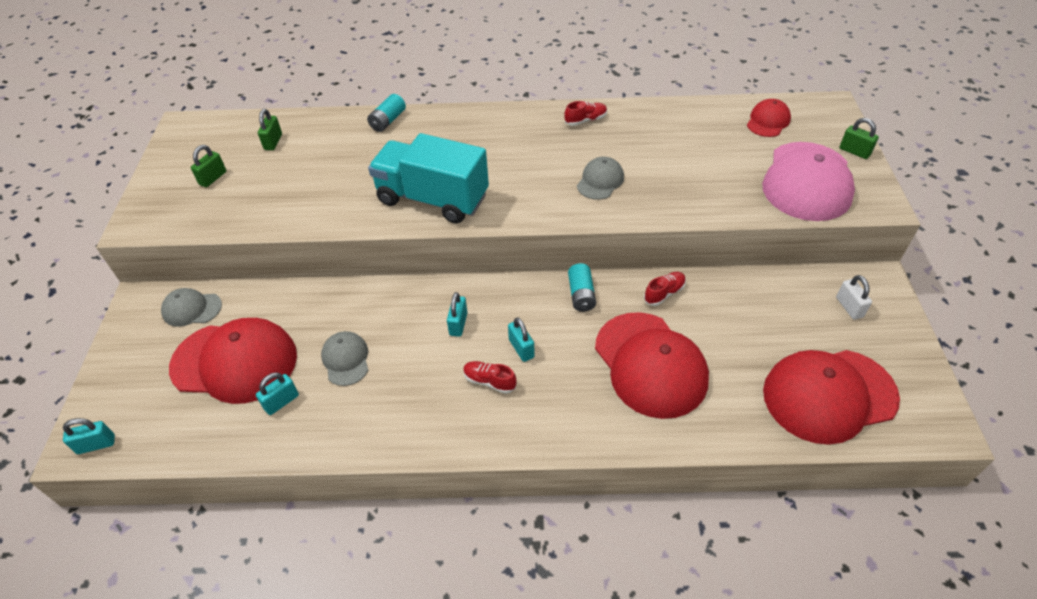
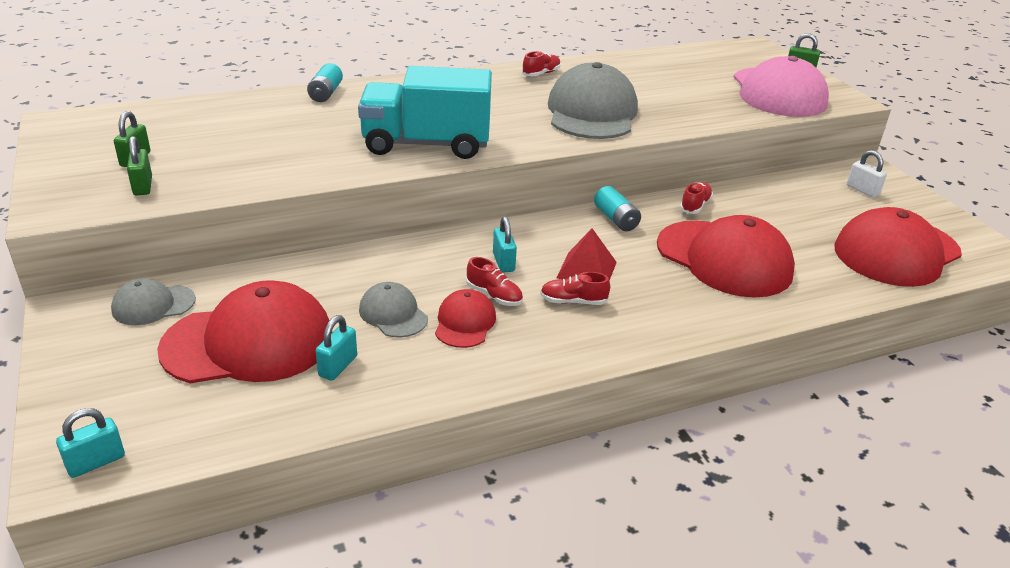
camera: 25 degrees left, 15 degrees down
(273, 142) = (194, 122): green padlock -> green padlock (143, 186)
(431, 359) = (494, 295): none -> red shoe
(521, 348) = (587, 270): turquoise padlock -> red pyramid
(600, 181) = (592, 112): grey cap -> grey cap, size x2.02
(768, 121) = (710, 59): red cap -> red cap (465, 322)

